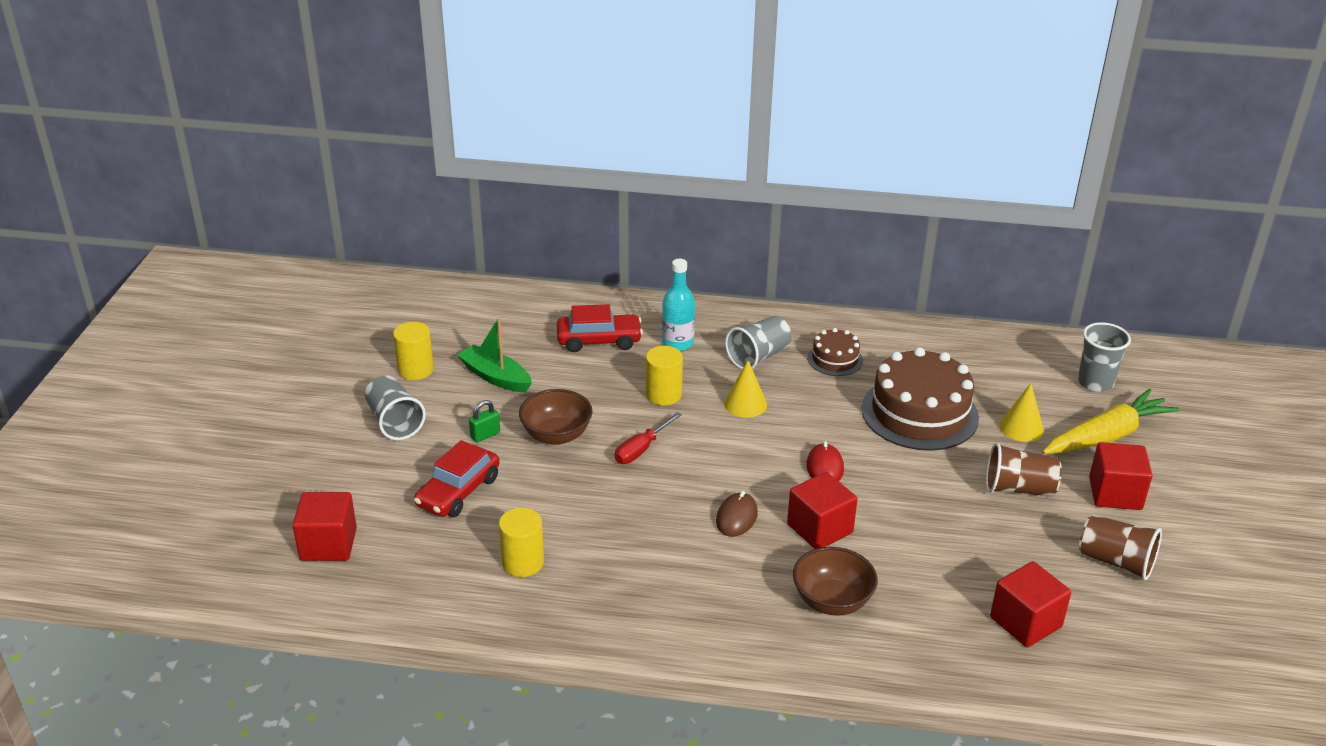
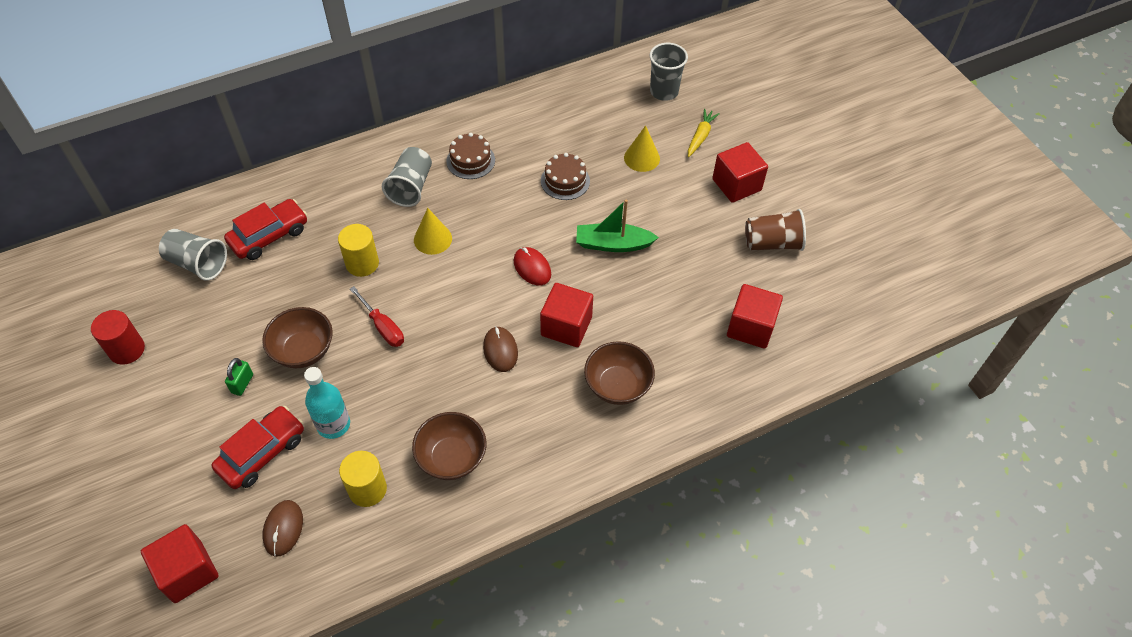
camera: 35 degrees left, 20 degrees up
(395, 422) = (150, 414): grey cup -> grey cup (197, 263)
(415, 370) = (127, 350): yellow cylinder -> red cylinder
(428, 554) = (283, 529): none -> brown mouse
(458, 492) = (262, 453): red car -> red car turned 135 degrees counterclockwise
(495, 377) = (206, 319): green boat -> green boat (613, 244)
(618, 577) = (452, 458): none -> brown bowl
(641, 449) = (383, 327): red screwdriver -> red screwdriver turned 45 degrees counterclockwise
(677, 343) = (337, 206): turquoise bottle -> turquoise bottle (333, 424)
(919, 413) = (565, 181): brown cake -> brown cake, size x0.50
(1018, 489) = (674, 214): brown cup -> none
(1106, 436) = (700, 136): yellow carrot -> yellow carrot, size x0.52

